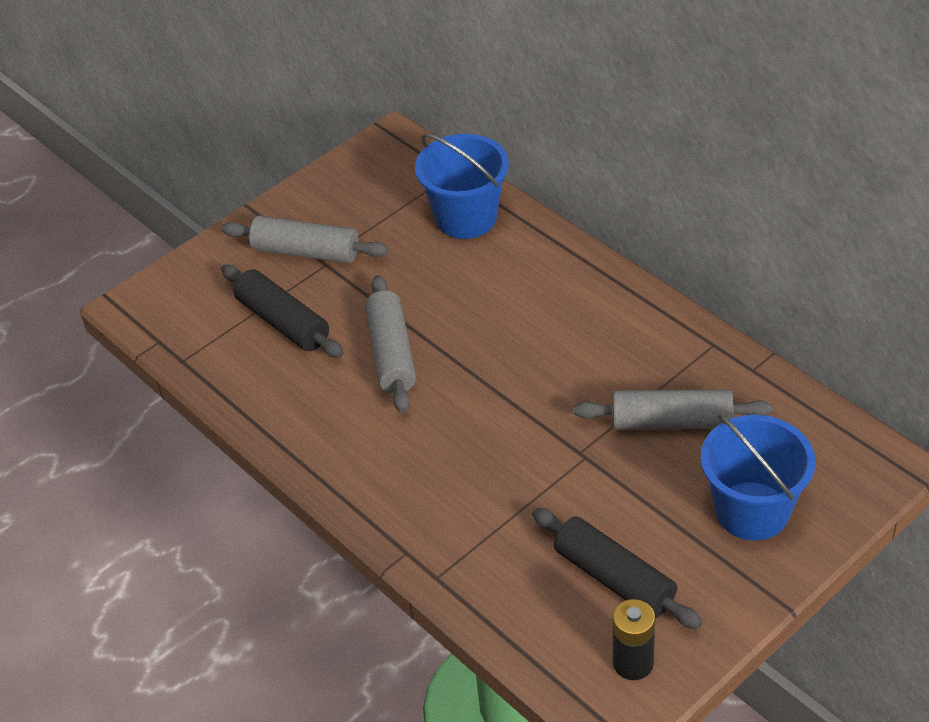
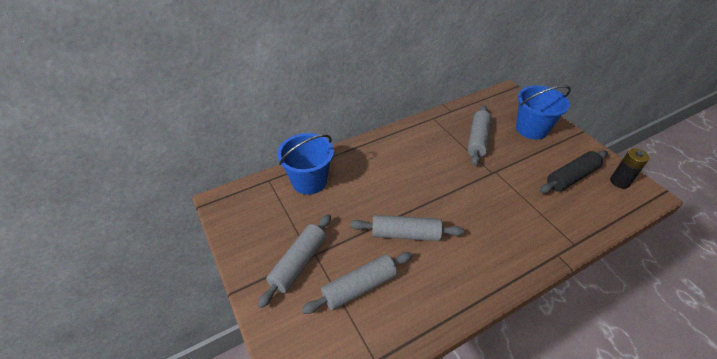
camera: 80 degrees left, 0 degrees up
(283, 322) = (359, 287): black rolling pin -> grey rolling pin

